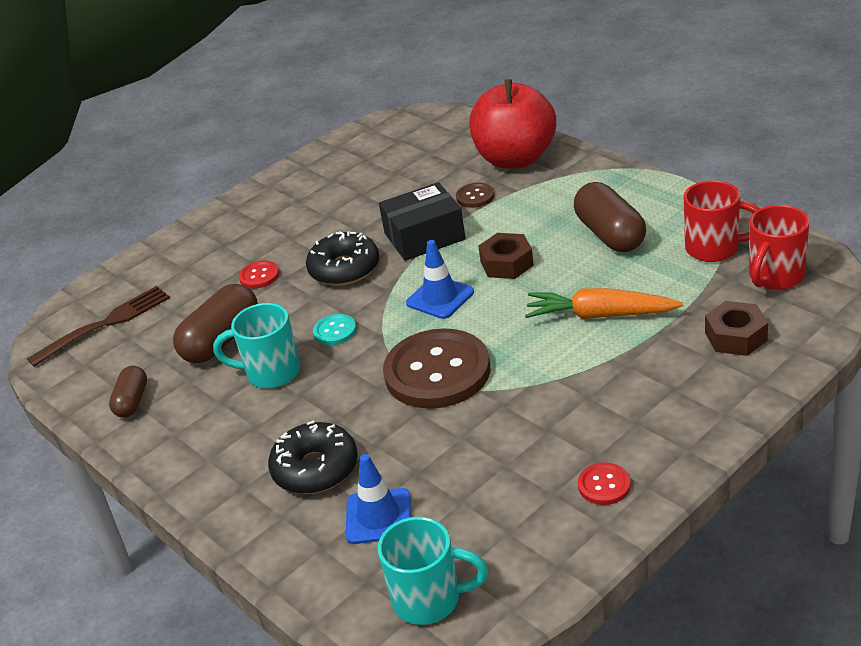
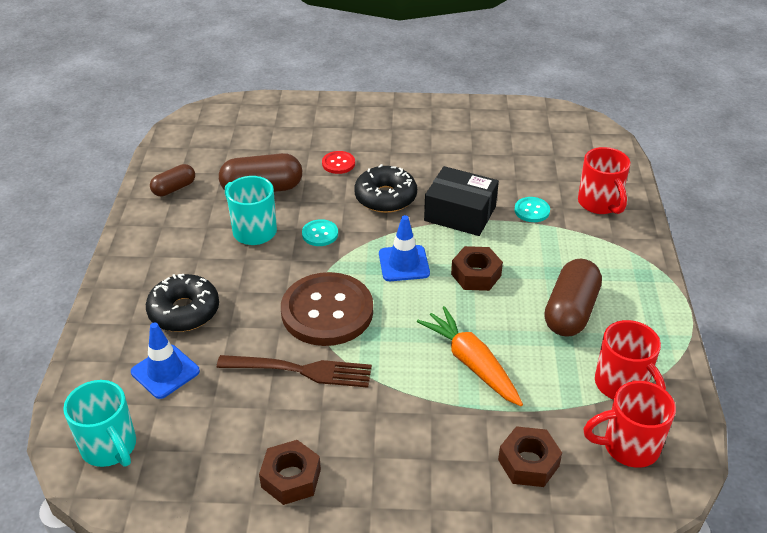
camera: 40 degrees right, 5 degrees up
(105, 324) = (230, 130): brown fork -> brown fork (301, 370)
(475, 197) = (532, 211): brown button -> turquoise button
(515, 159) = (599, 204): red apple -> red mug
(604, 485) = (291, 478): red button -> brown nut

